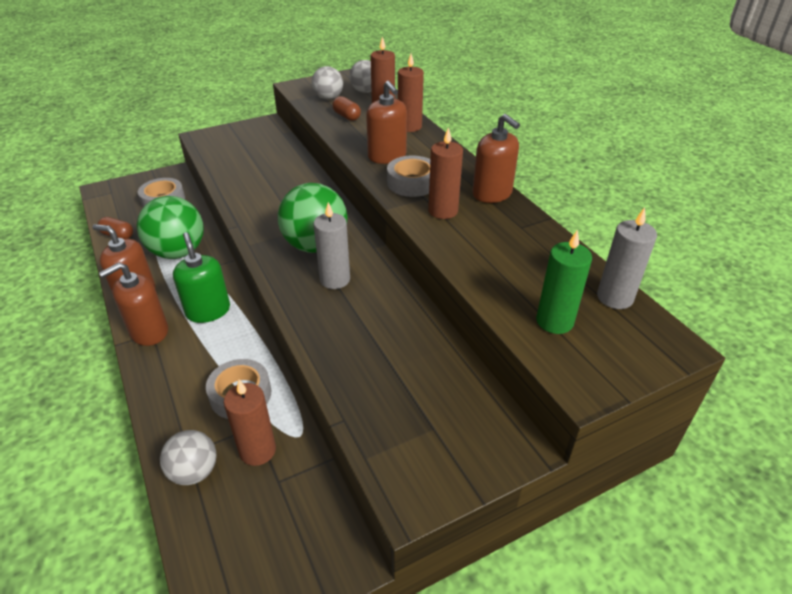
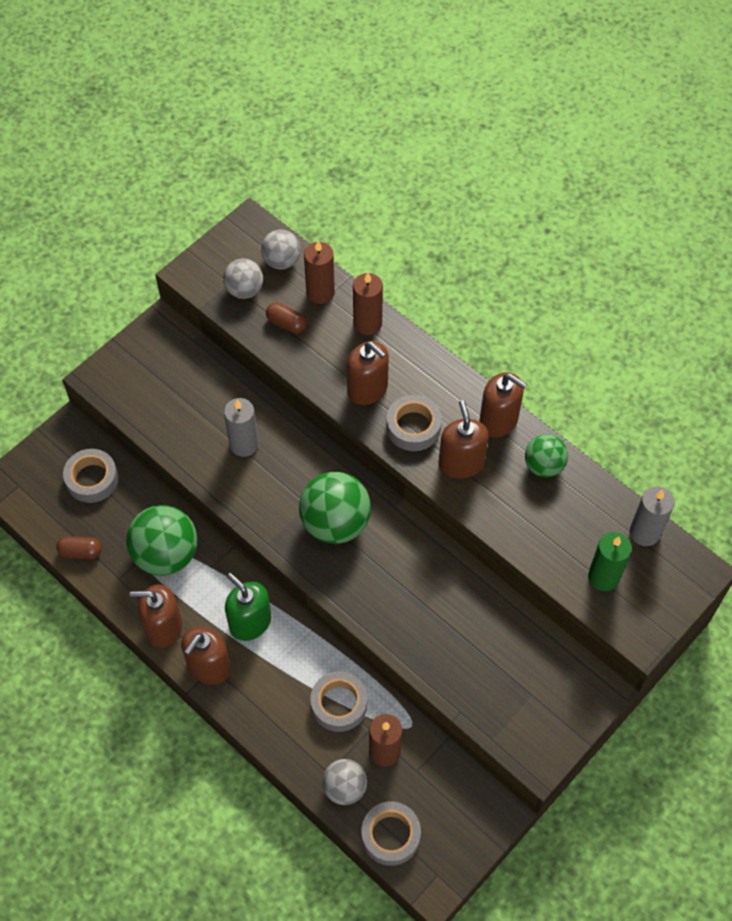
camera: 20 degrees left, 20 degrees up
(209, 540) = (390, 835): none -> grey tape
(335, 279) = (378, 563): grey candle -> grey candle (244, 444)
(443, 211) = (461, 463): brown candle -> brown soap dispenser
(522, 229) = (544, 466): none -> green ball

